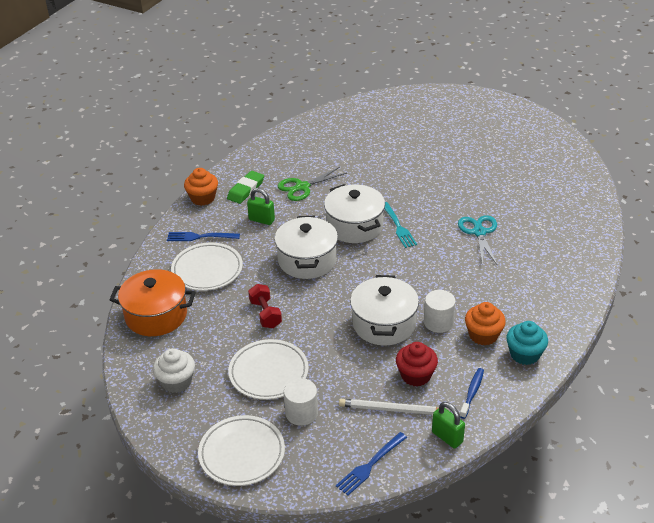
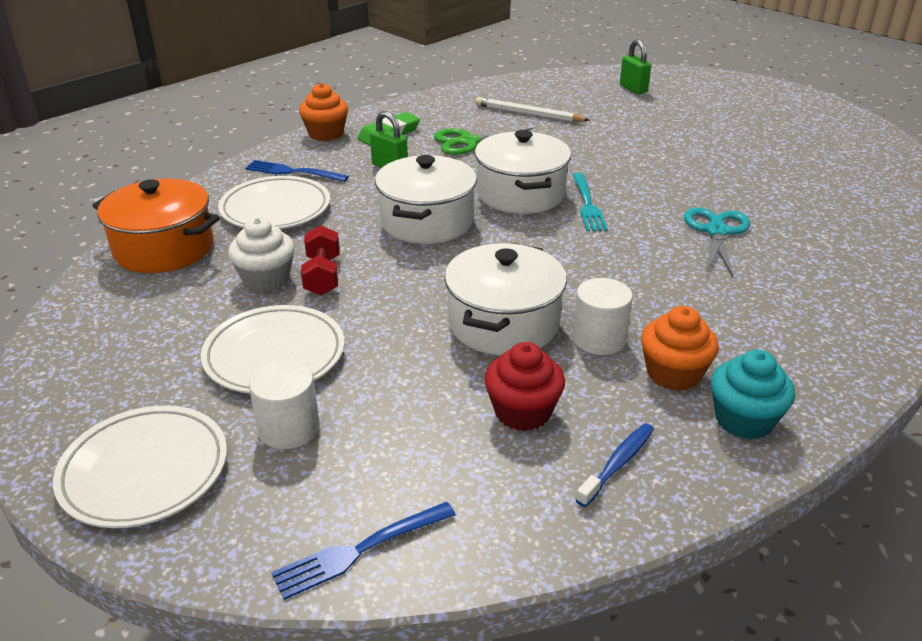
camera: 15 degrees right, 5 degrees down
(176, 382) = (125, 338): white cupcake -> white cupcake (266, 279)
(392, 409) = (452, 459): white pencil -> white pencil (529, 114)
(447, 437) = (536, 534): green padlock -> green padlock (633, 89)

